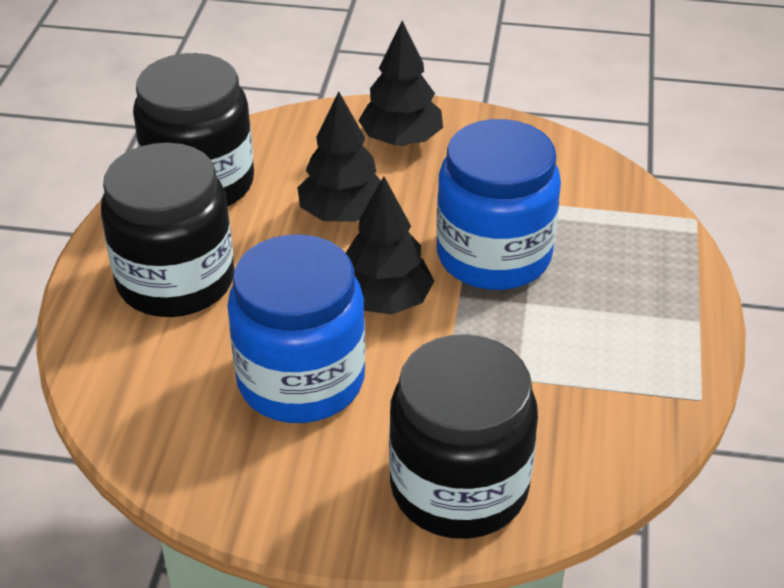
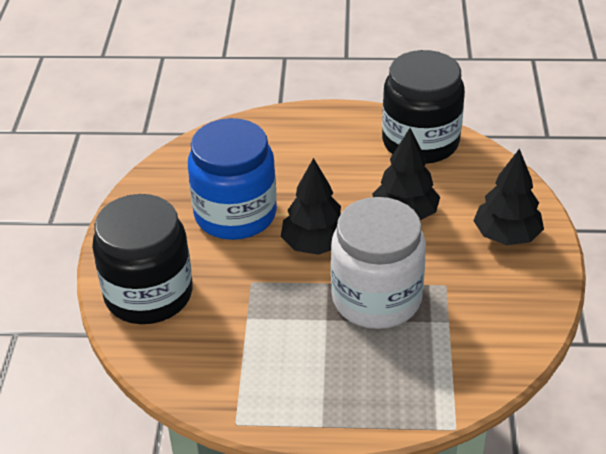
camera: 85 degrees right, 0 degrees up
(176, 281) = (318, 148): black jar -> none
(493, 255) = (376, 298): blue jar -> white jar

